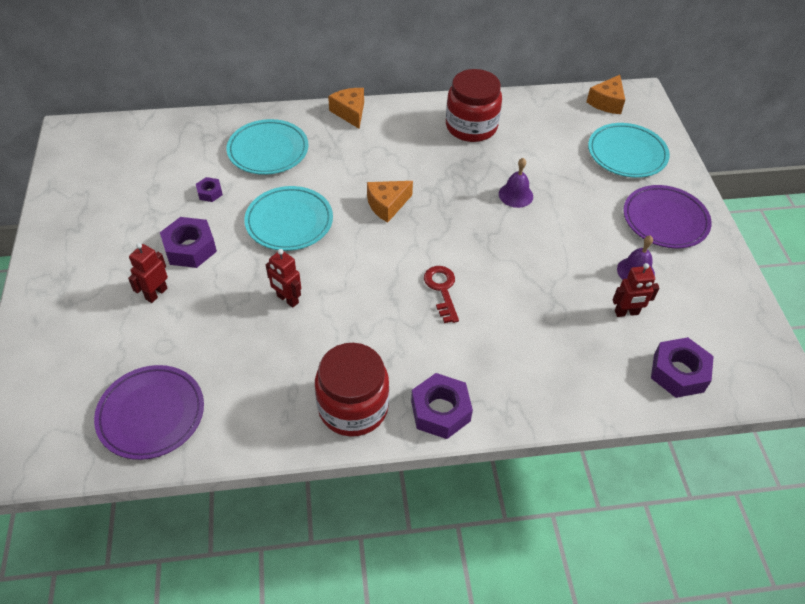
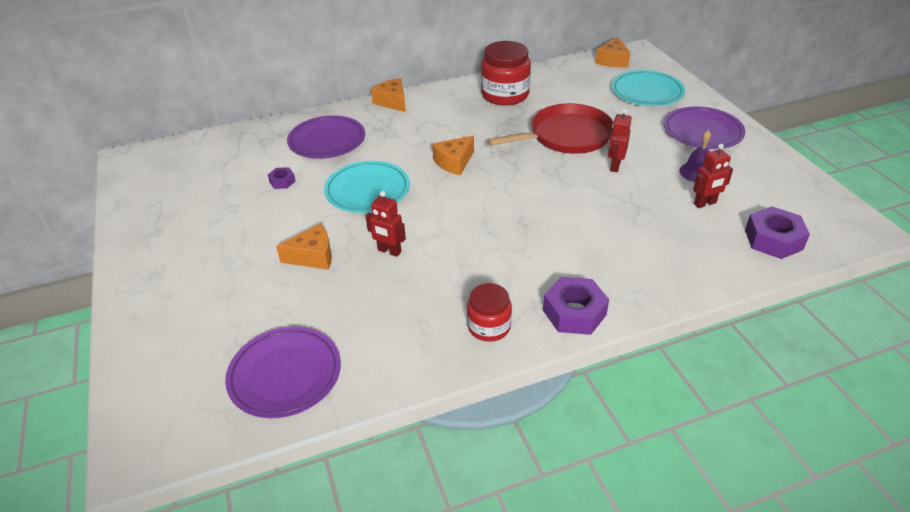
camera: 10 degrees left, 10 degrees down
(156, 293) = (256, 270): red robot -> red robot (615, 166)
(190, 248) = (278, 228): purple nut -> none
(213, 289) = (313, 256): none -> orange cheese
(268, 150) = (327, 141): turquoise plate -> purple plate
(353, 407) = (489, 326): red jar -> red jar, size x0.60
(442, 289) = (532, 216): red key -> none
(516, 195) = (566, 136): purple bell -> red pan

